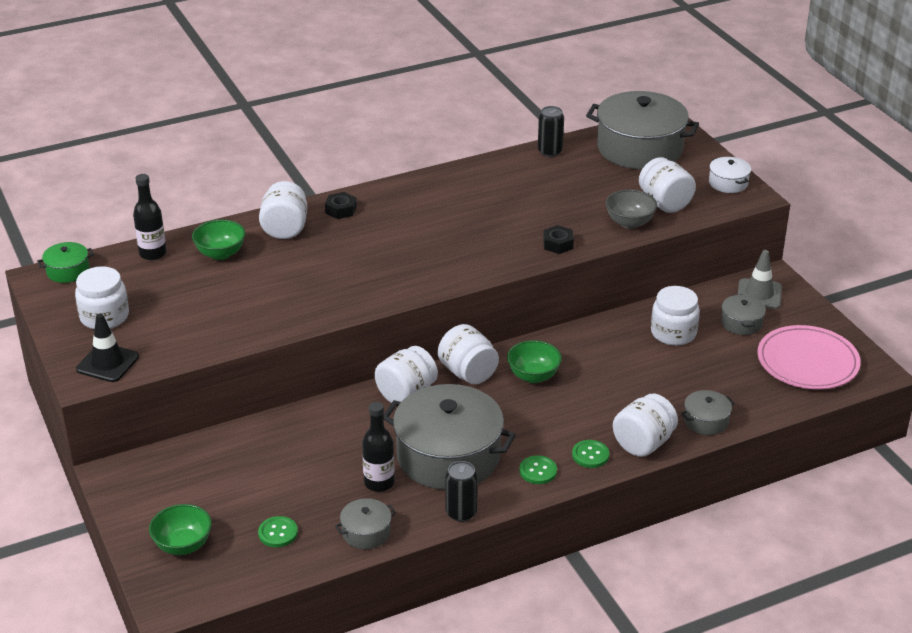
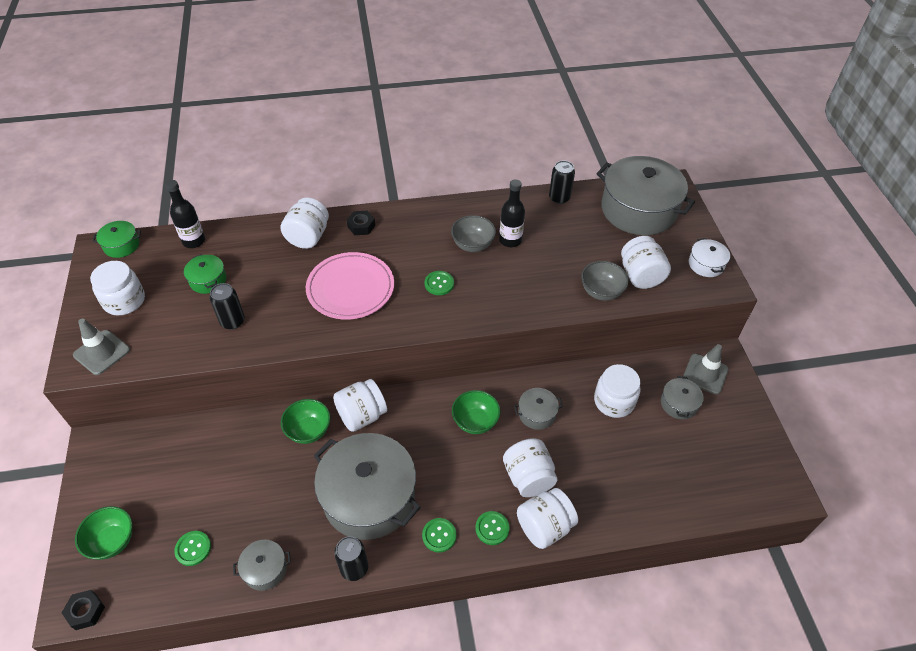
camera: 15 degrees right, 15 degrees up
(107, 363) = (102, 352): black traffic cone -> grey traffic cone
(191, 284) = (208, 280): none -> green pot
(220, 254) = (246, 253): green bowl -> green bowl (308, 431)
(241, 313) = (232, 321): none -> black can
(379, 483) = (299, 512): black bottle -> black bottle (510, 240)
(454, 244) = (439, 284): none -> green button
(468, 373) = (421, 404): white jar -> white jar (528, 477)
(474, 206) = (472, 245): none -> grey bowl
(558, 244) = (529, 303): black nut -> black nut (86, 611)
(706, 421) = (610, 514): grey pot -> grey pot (537, 414)
(807, 362) = (727, 465): pink plate -> pink plate (350, 288)

